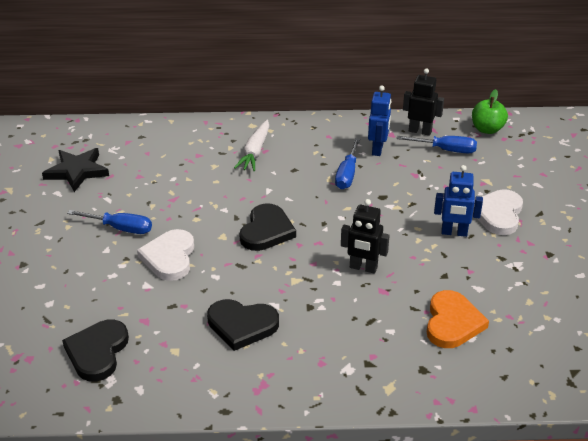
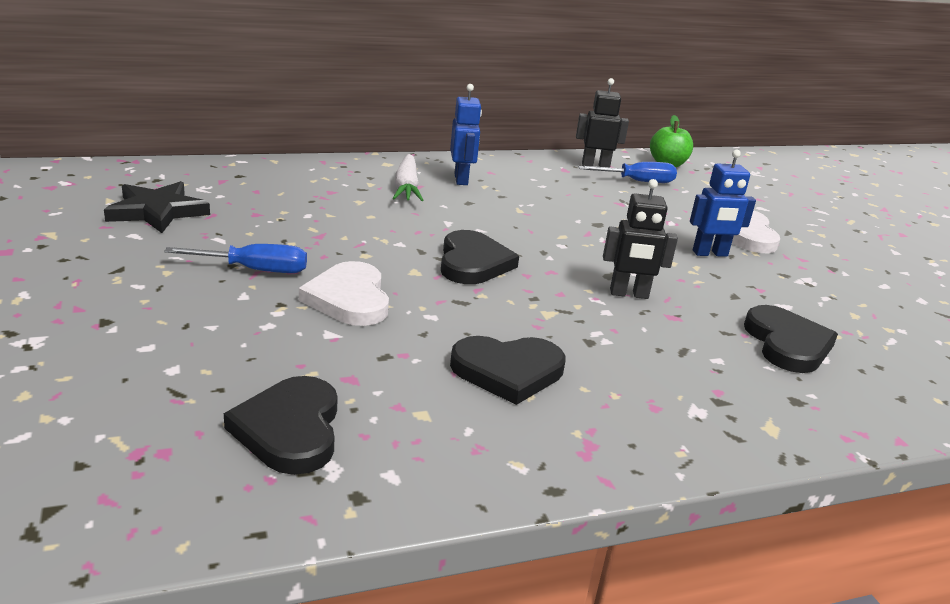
camera: 20 degrees left, 10 degrees down
(347, 174) = (539, 205): blue screwdriver -> none
(378, 149) = (559, 182): blue robot -> blue robot (461, 179)
(452, 322) = (787, 344): orange heart -> black heart

